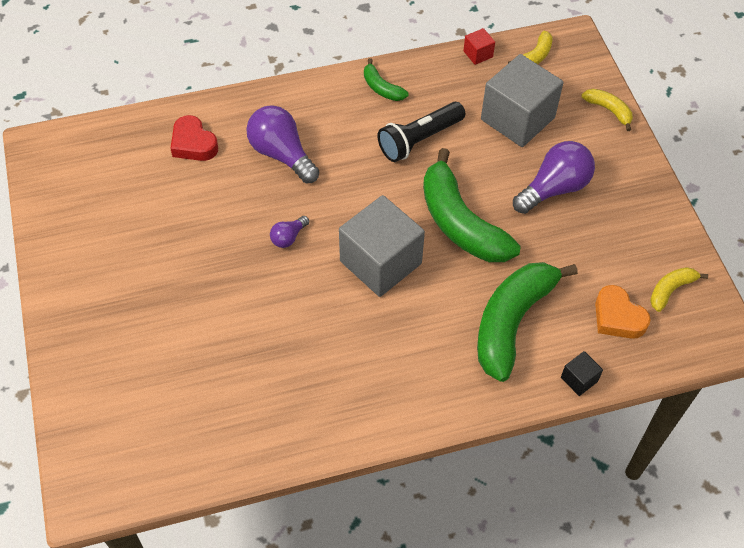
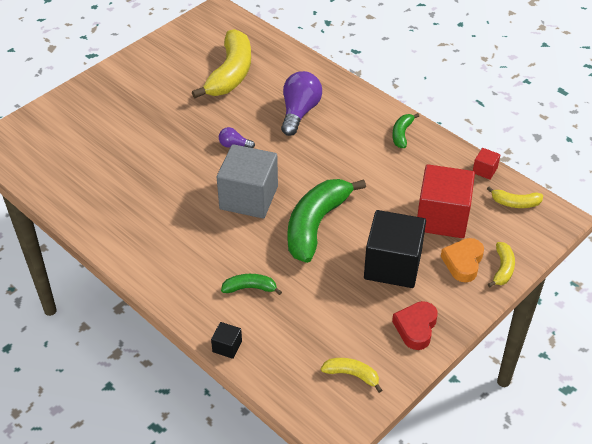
camera: 60 degrees right, 10 degrees down
(165, 185) = (231, 73): none -> yellow banana
(193, 144) = (273, 70): red heart -> red heart (416, 328)
(419, 140) = (372, 172): black flashlight -> none
(511, 322) = (250, 288): green banana -> green banana, size x0.47
(517, 118) = (442, 217): grey cube -> red cube
(554, 188) = (392, 265): purple light bulb -> black cube
(617, 317) = (300, 350): orange heart -> orange heart (463, 262)

